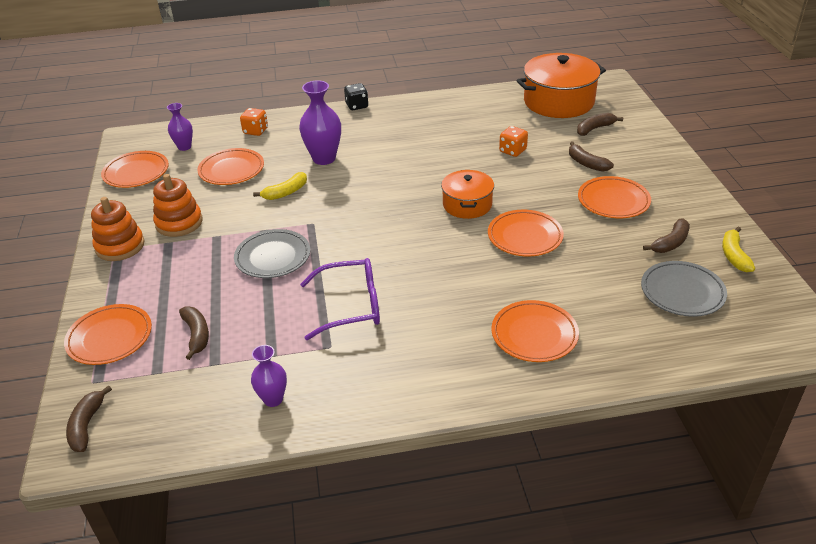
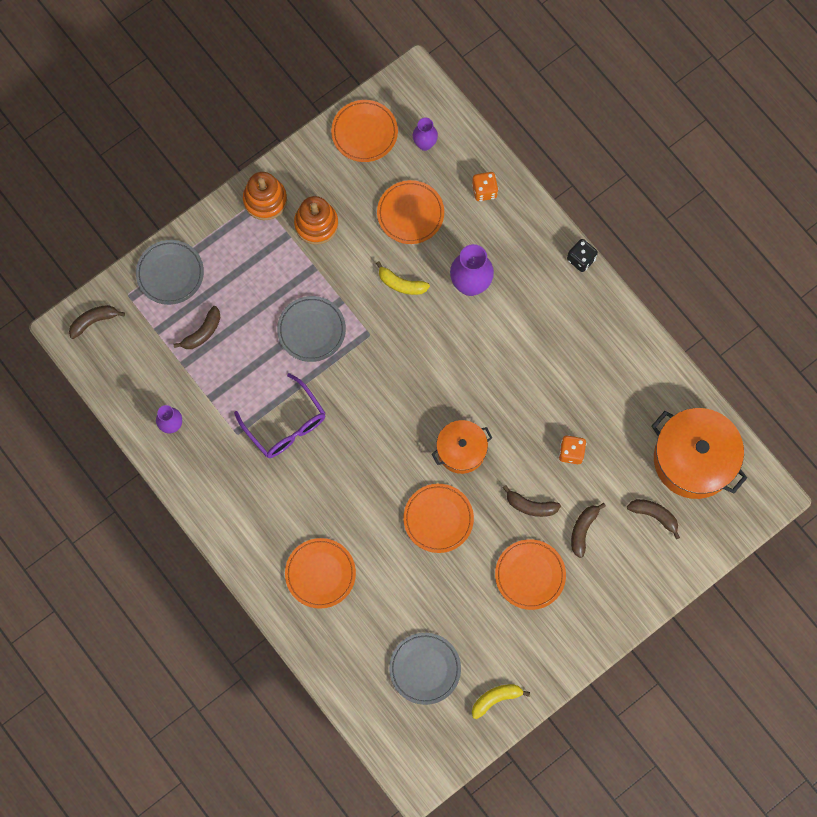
camera: 60 degrees right, 35 degrees up
(110, 338) = (170, 273): orange plate -> grey plate
(670, 243) = (489, 642): brown banana -> brown banana (530, 506)

